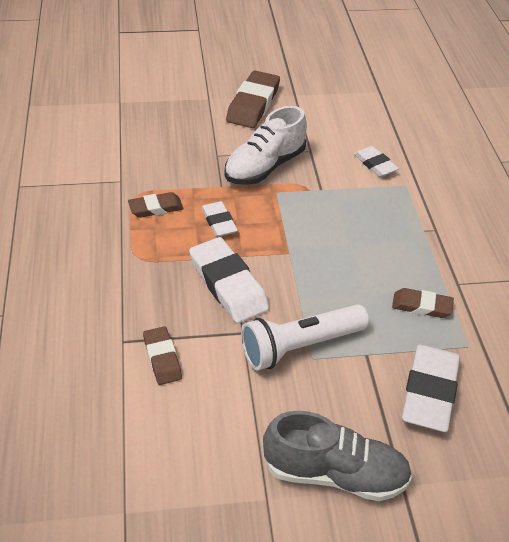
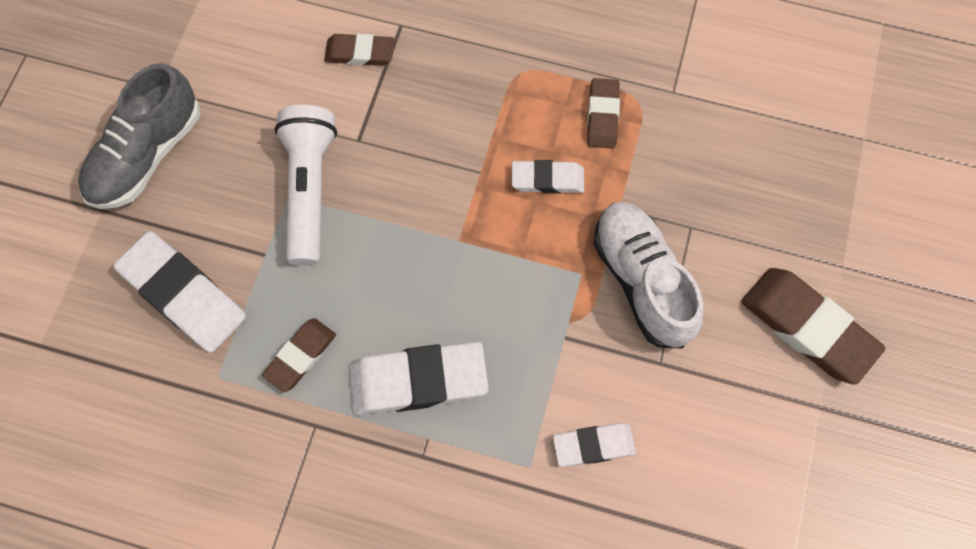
camera: 115 degrees right, 25 degrees up
(228, 284) = (435, 151): white eraser -> white eraser (418, 381)

